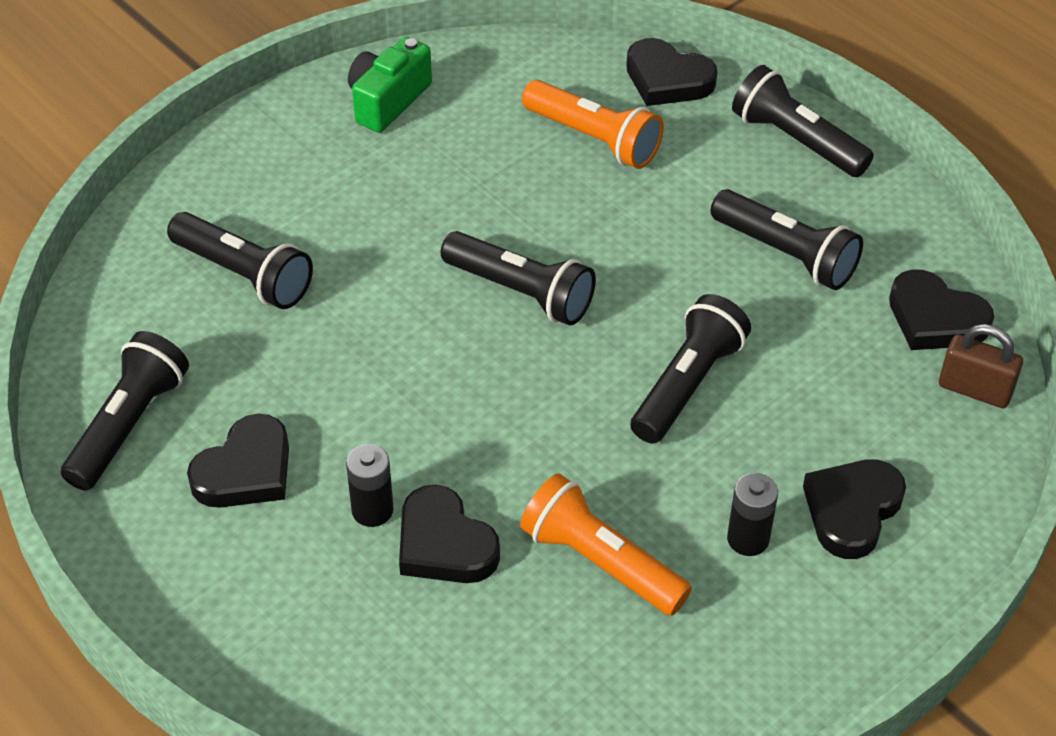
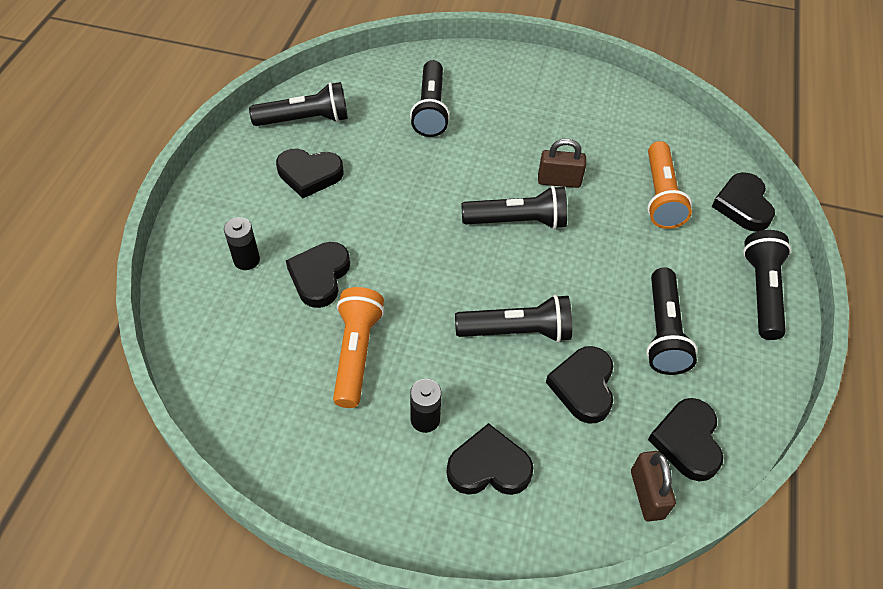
camera: 55 degrees right, 5 degrees up
(372, 510) = (320, 236): black battery -> black battery (247, 260)
(388, 101) = (598, 100): green camera -> none
(490, 216) = (559, 181): none -> brown padlock
(521, 292) = (517, 221): black flashlight -> black flashlight turned 90 degrees counterclockwise
(807, 366) = (583, 386): none -> black heart

